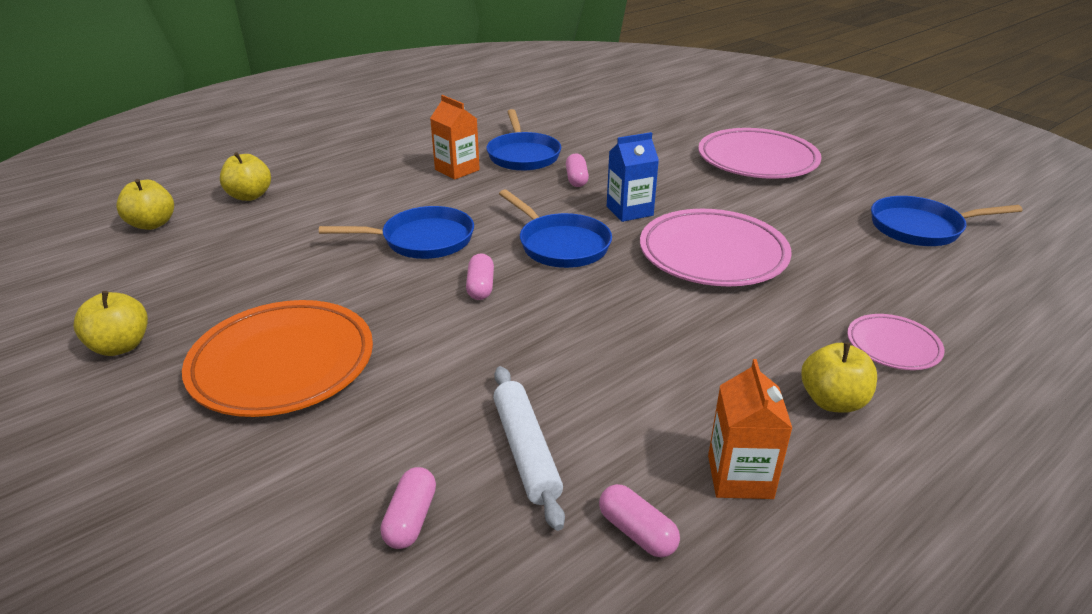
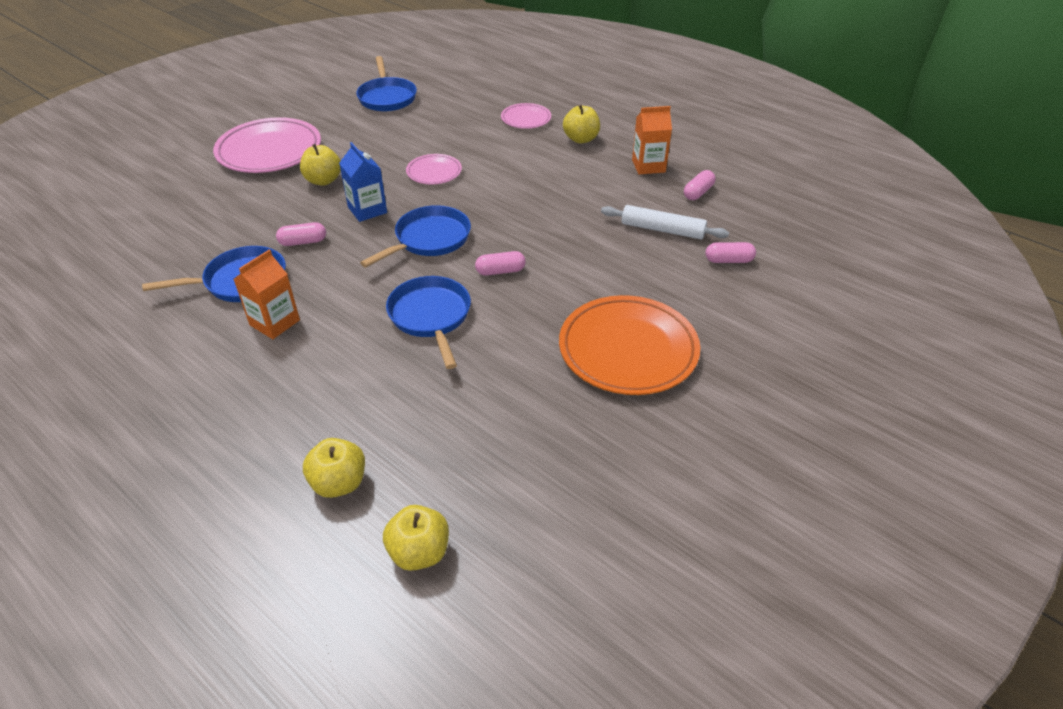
camera: 100 degrees left, 10 degrees up
(120, 346) = (643, 459): yellow apple -> yellow apple (323, 180)
(525, 451) = (662, 230): white rolling pin -> white rolling pin turned 45 degrees clockwise
(713, 254) = (434, 172): pink plate -> pink plate, size x0.52

